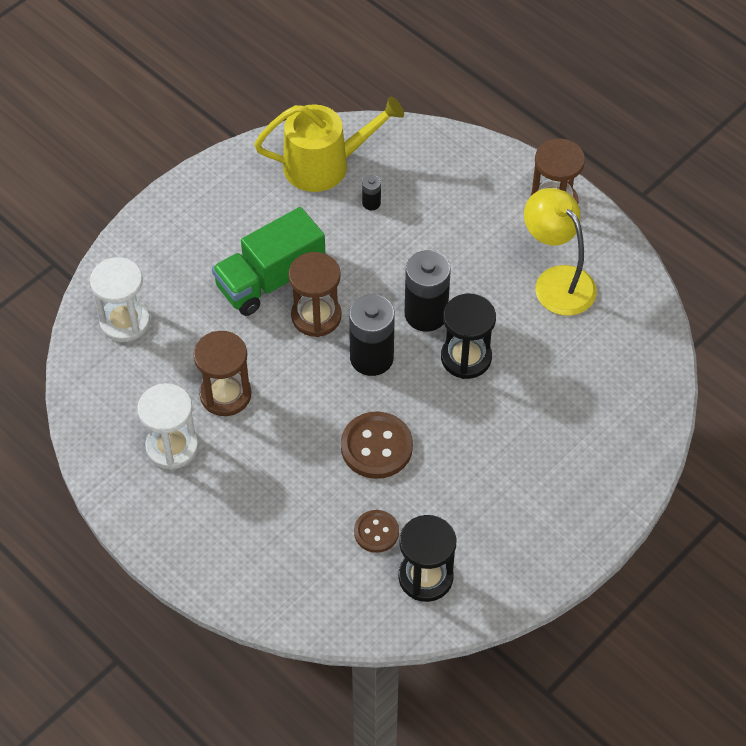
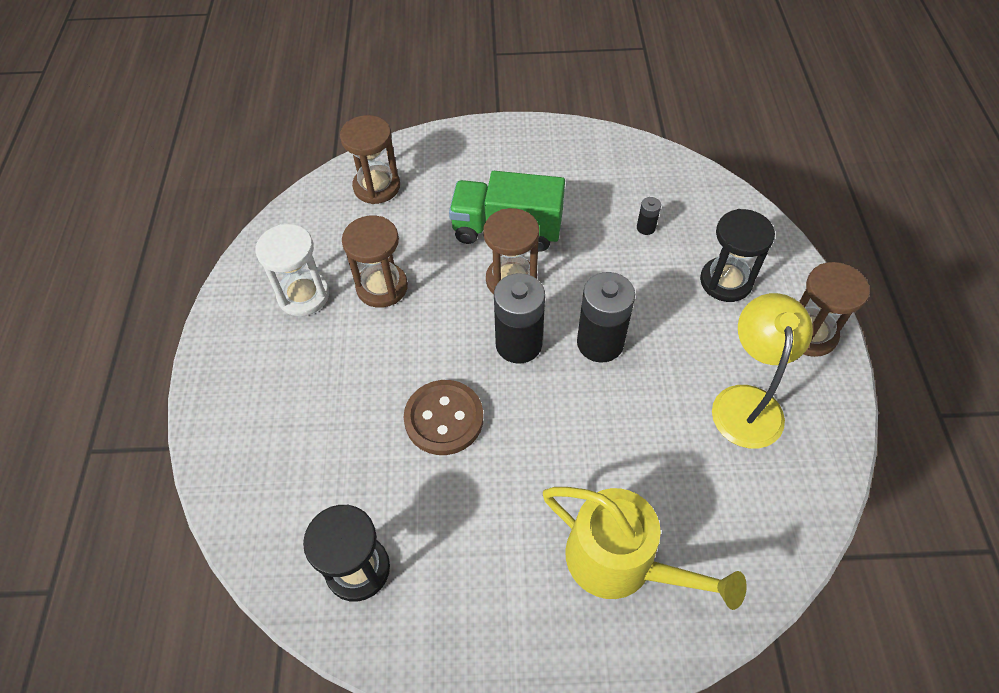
camera: 45 degrees right, 0 degrees up
(125, 321) = (377, 187): white hourglass -> brown hourglass
(324, 165) = (638, 177): yellow watering can -> yellow watering can (620, 562)
(376, 532) = (364, 491): brown button -> none
(466, 357) = (596, 405): black hourglass -> black hourglass (726, 281)

